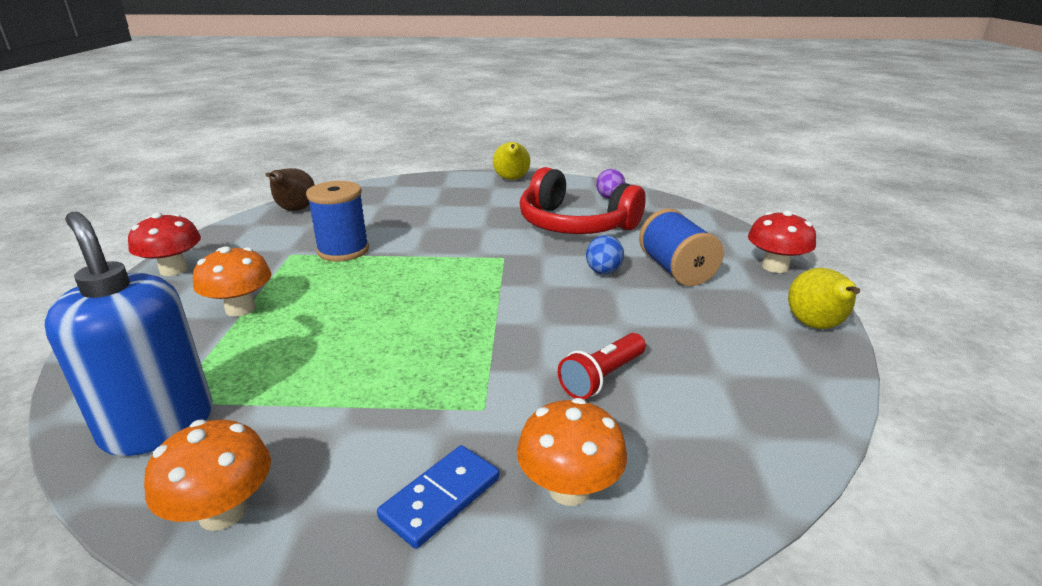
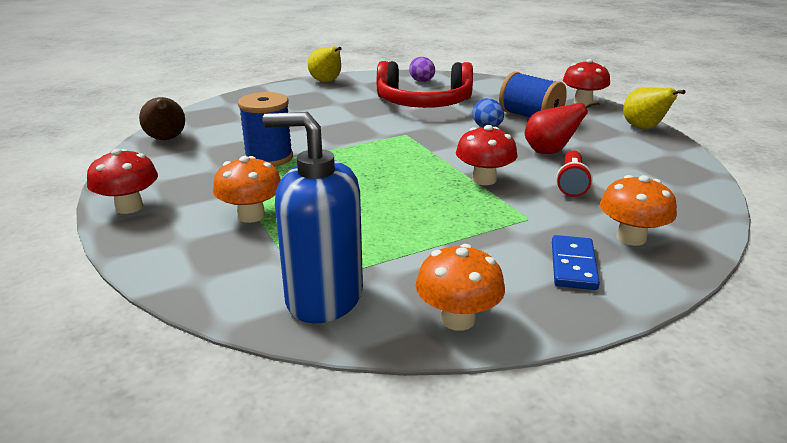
camera: 30 degrees left, 0 degrees up
(506, 338) = (484, 179): none -> red mushroom
(635, 325) = (549, 152): none -> red pear

